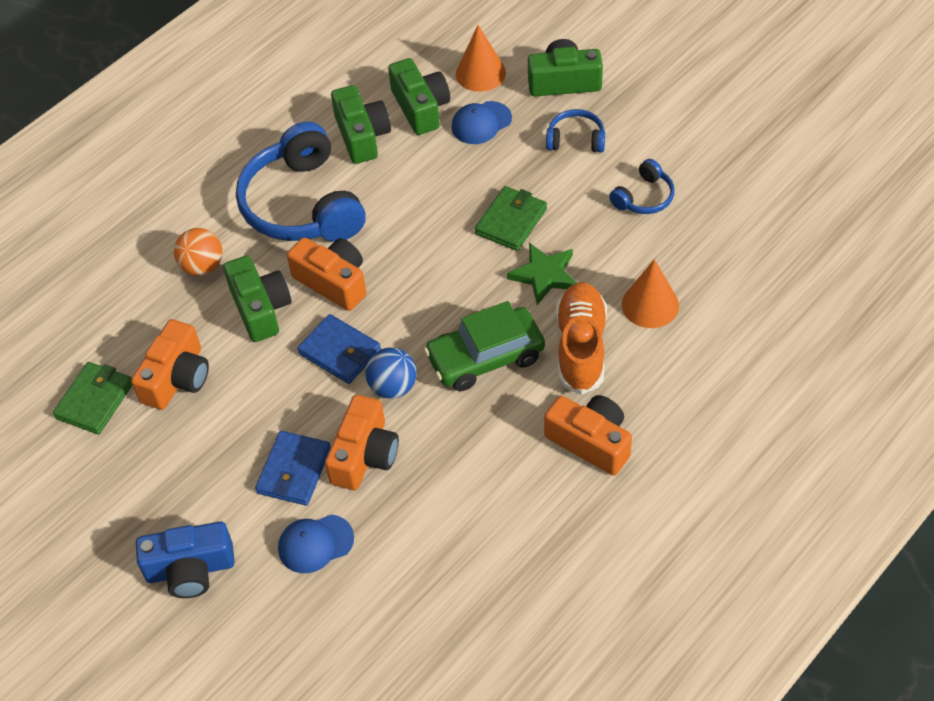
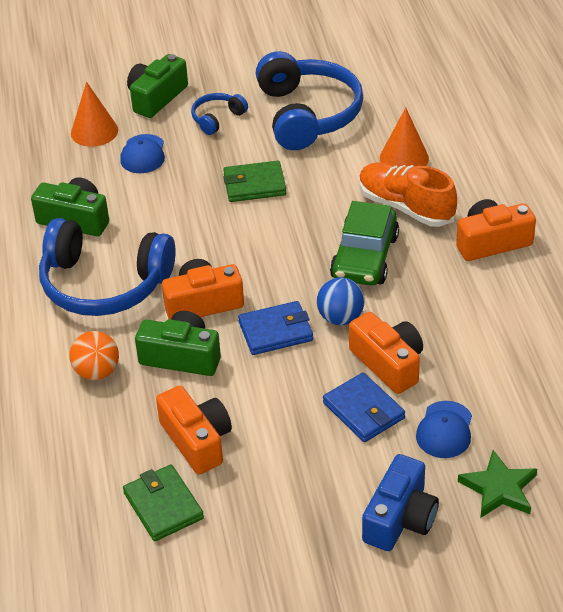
camera: 55 degrees left, 10 degrees down
(421, 107) = (88, 176): green camera -> none
(511, 221) = (254, 185): green wallet -> green wallet turned 75 degrees counterclockwise
(544, 275) = (322, 193): green star -> green star (499, 488)
(644, 197) = (308, 114): blue headphones -> blue headphones, size x2.16

